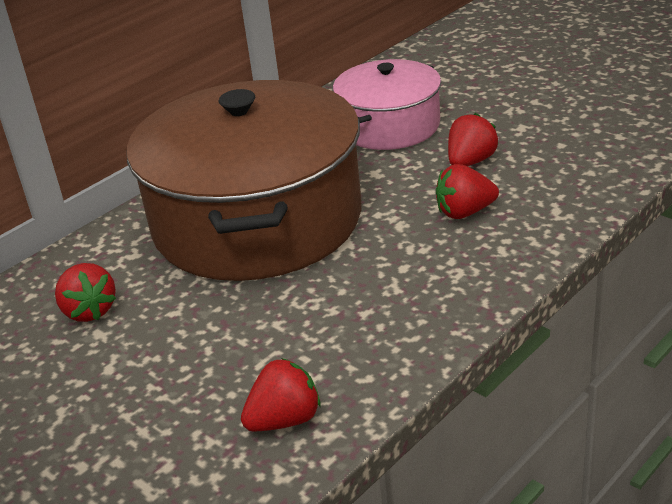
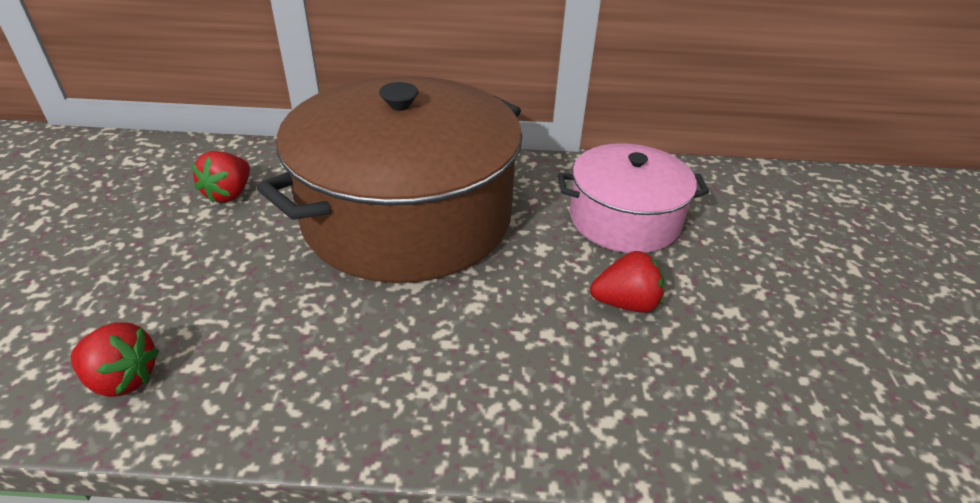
camera: 45 degrees right, 5 degrees up
(465, 212) = (534, 343): red strawberry -> none

